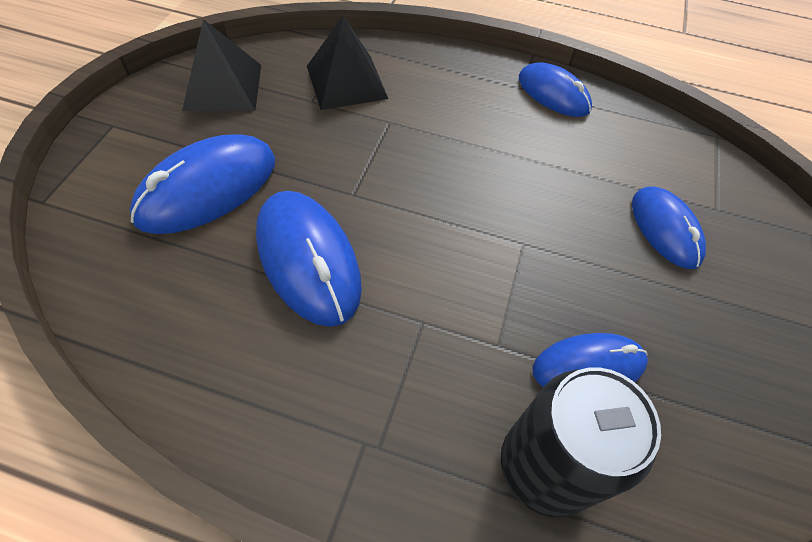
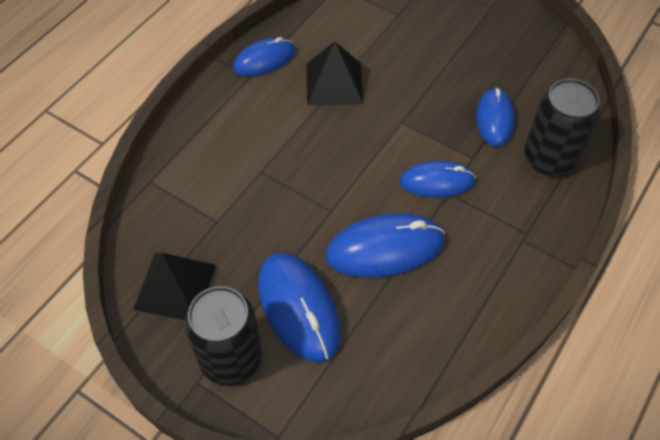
camera: 70 degrees left, 0 degrees up
(138, 145) = (231, 359): none -> black can
(346, 82) = (202, 191): black pyramid -> black pyramid (334, 83)
(665, 229) = (407, 46): blue mouse -> blue mouse (437, 181)

